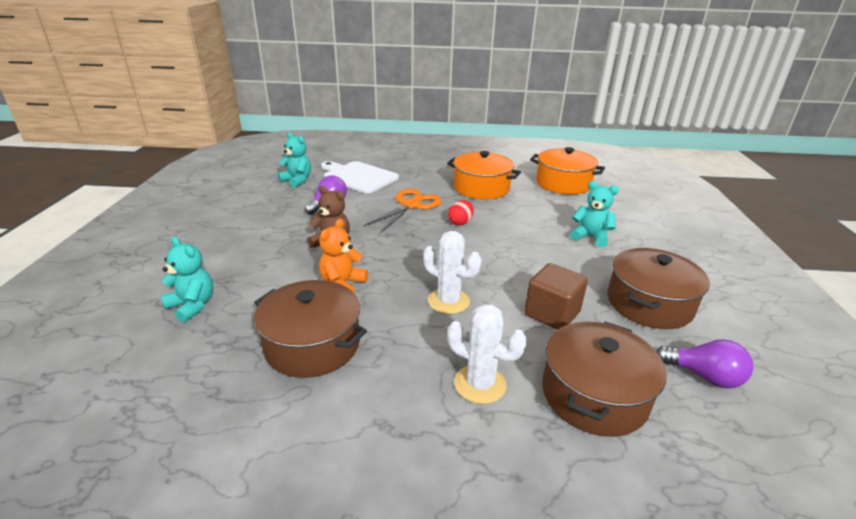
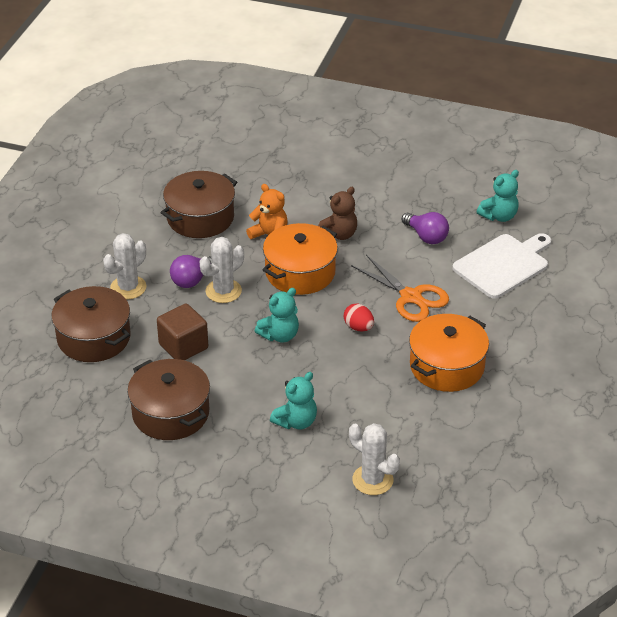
camera: 105 degrees right, 10 degrees up
(192, 306) = (268, 163): turquoise teddy bear -> turquoise teddy bear (279, 335)
(563, 183) = (445, 452): orange pot -> orange pot (300, 272)
(614, 203) = (372, 480): none -> white cactus
(704, 376) = (82, 402): purple light bulb -> purple light bulb (193, 280)

